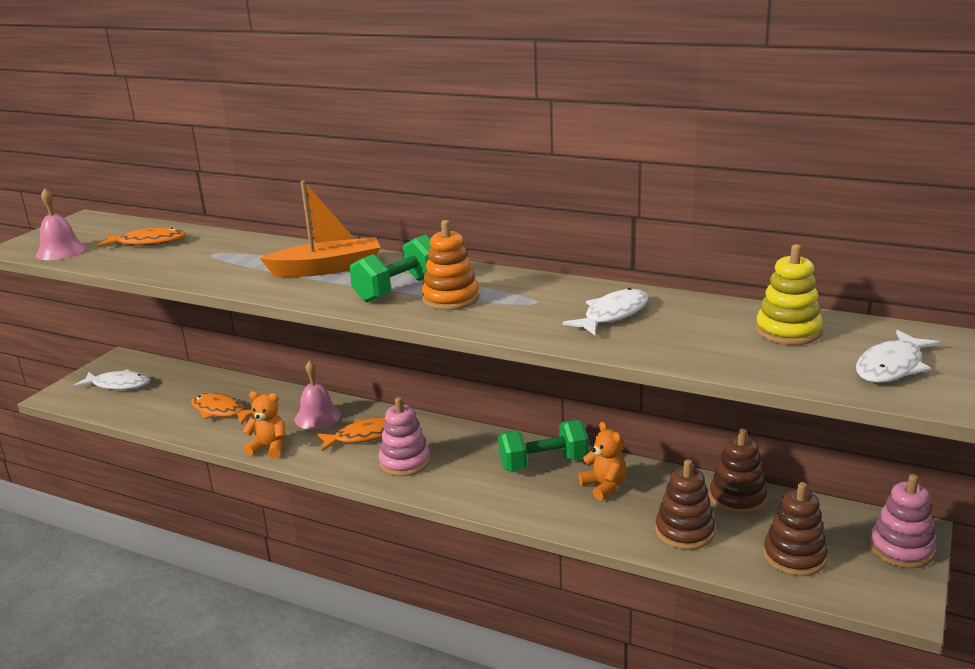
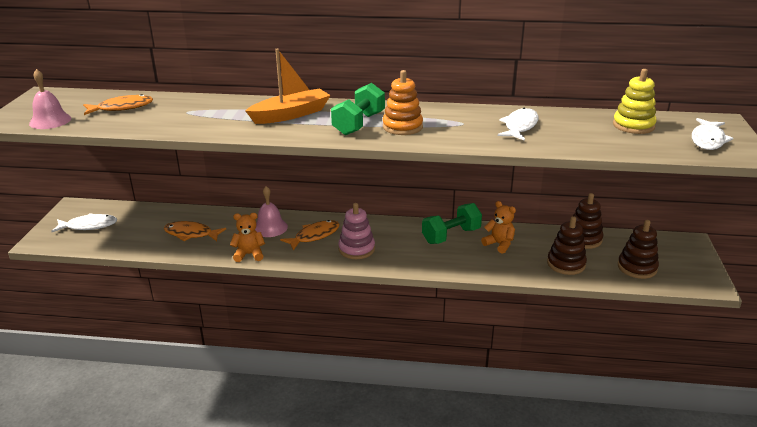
camera: 20 degrees left, 5 degrees up
(901, 549) = (690, 253): pink stacking toy -> none

